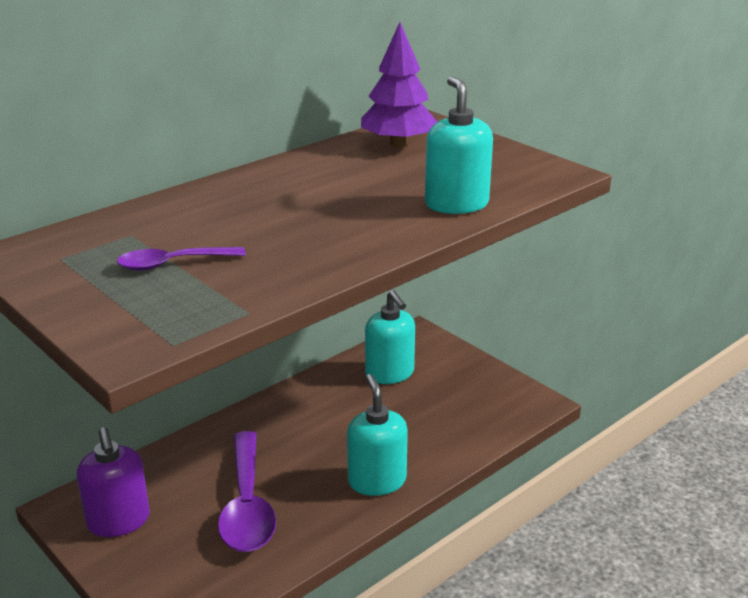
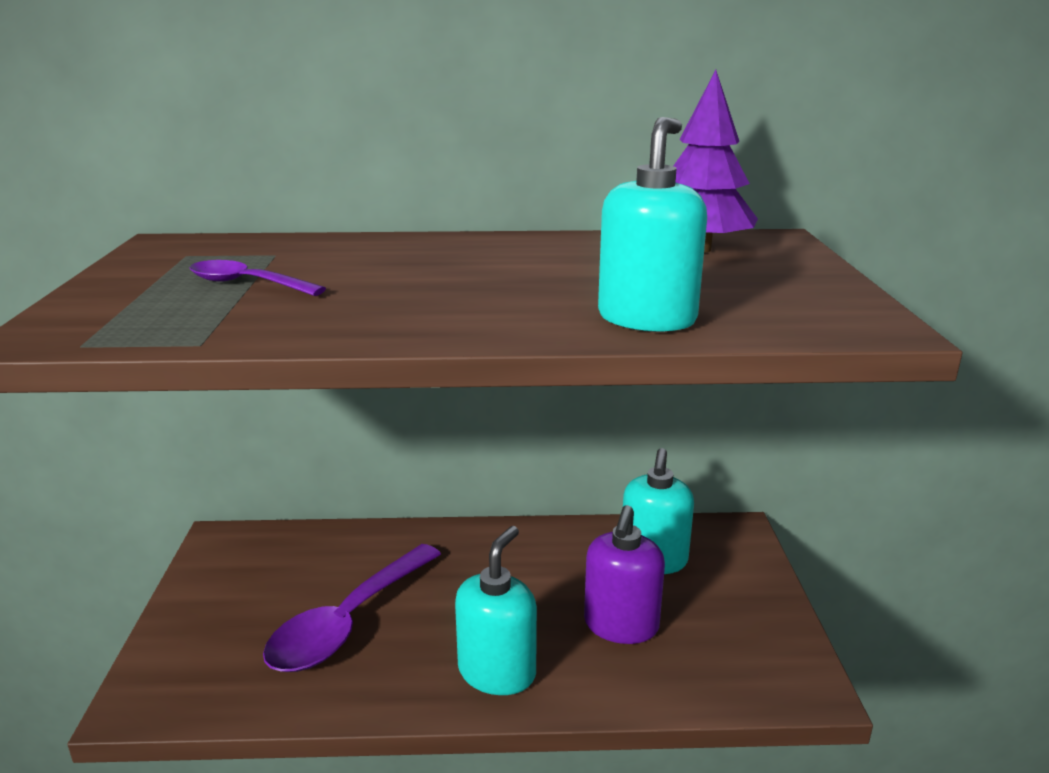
camera: 40 degrees right, 5 degrees down
(119, 521) = (238, 575): purple soap dispenser -> purple soap dispenser (621, 625)

